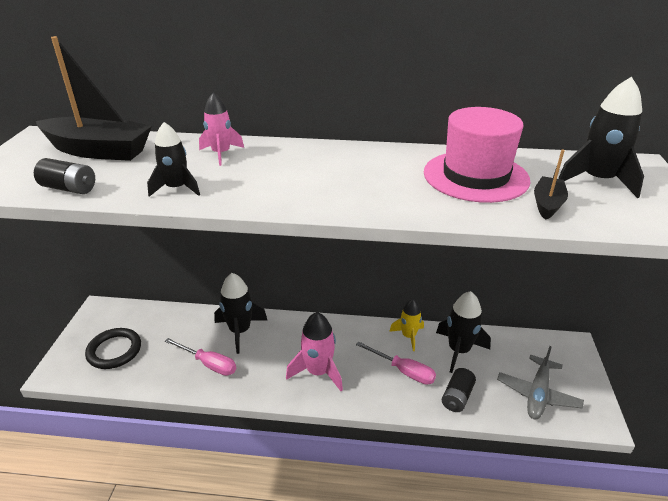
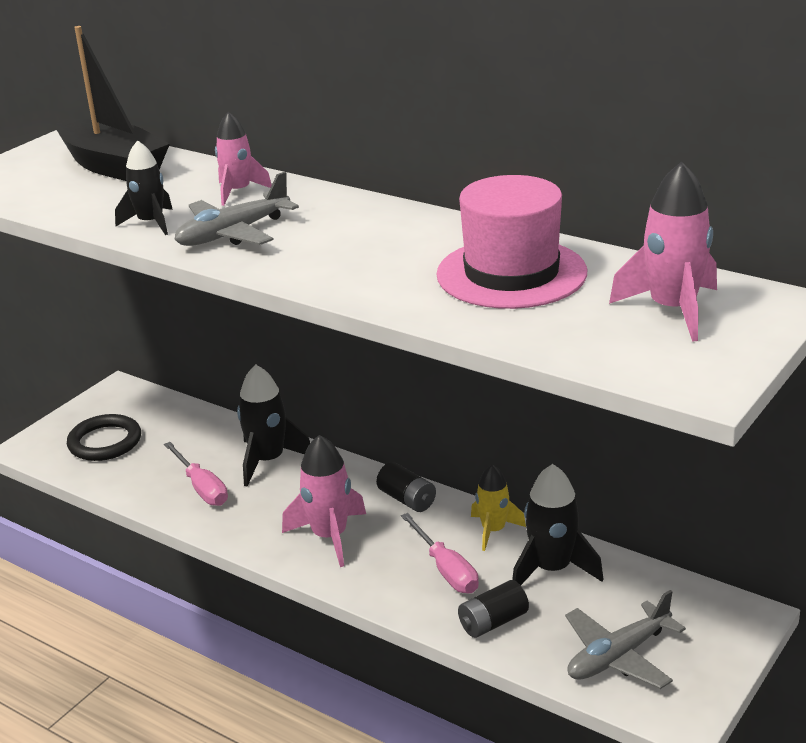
camera: 30 degrees right, 5 degrees down
(69, 188) = (48, 203): black battery -> black battery (407, 499)
(252, 185) = (233, 234): none -> grey plane
(547, 204) = (554, 323): black boat -> none
(597, 180) = (673, 310): black rocket -> pink rocket

